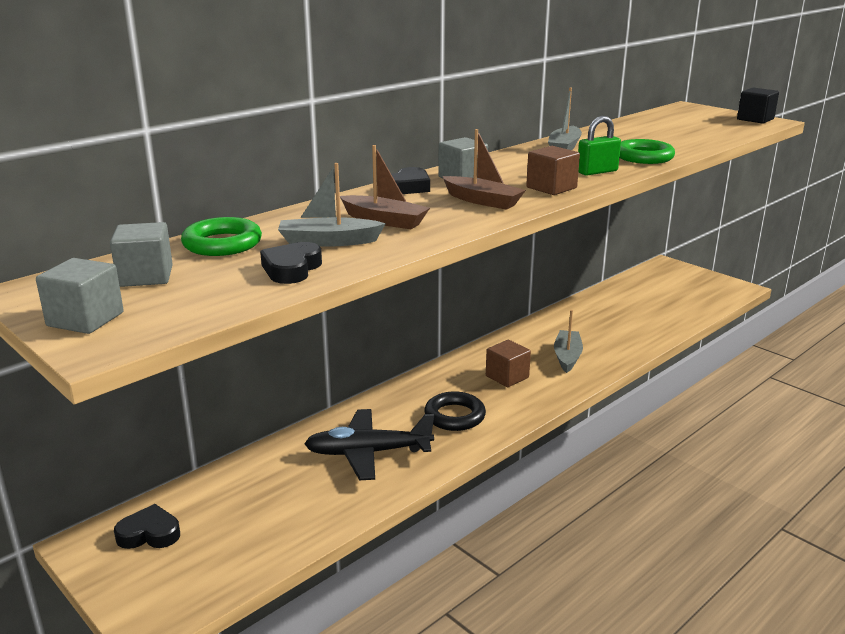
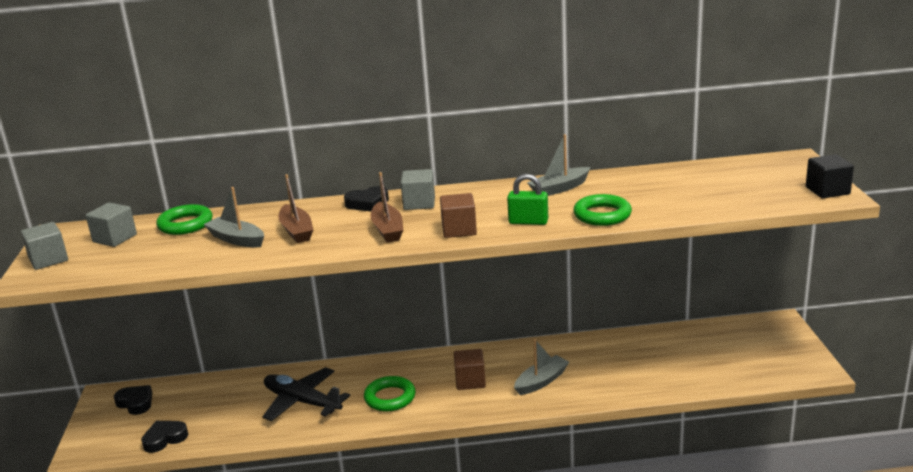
camera: 40 degrees right, 0 degrees up
(291, 269) = (182, 255): black heart -> black heart (164, 439)
(454, 416) = (390, 398): black ring -> green ring

